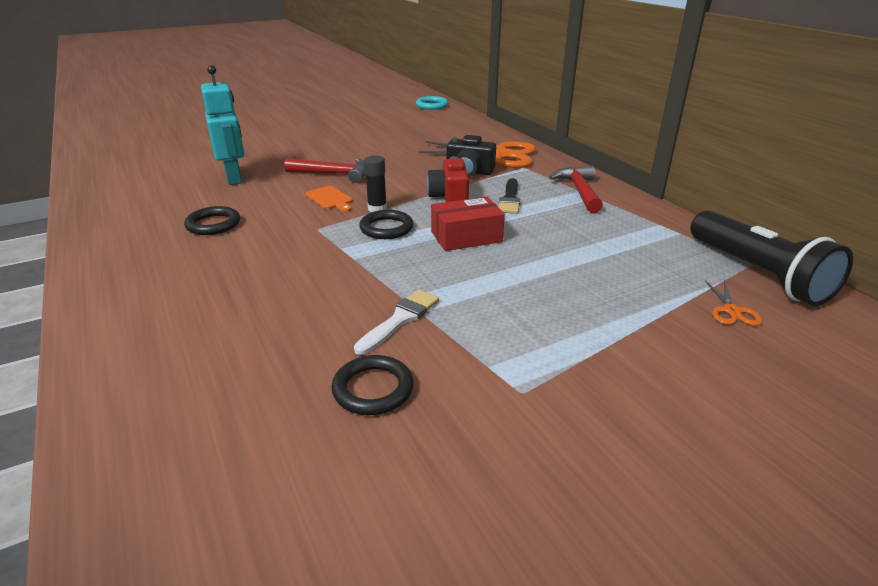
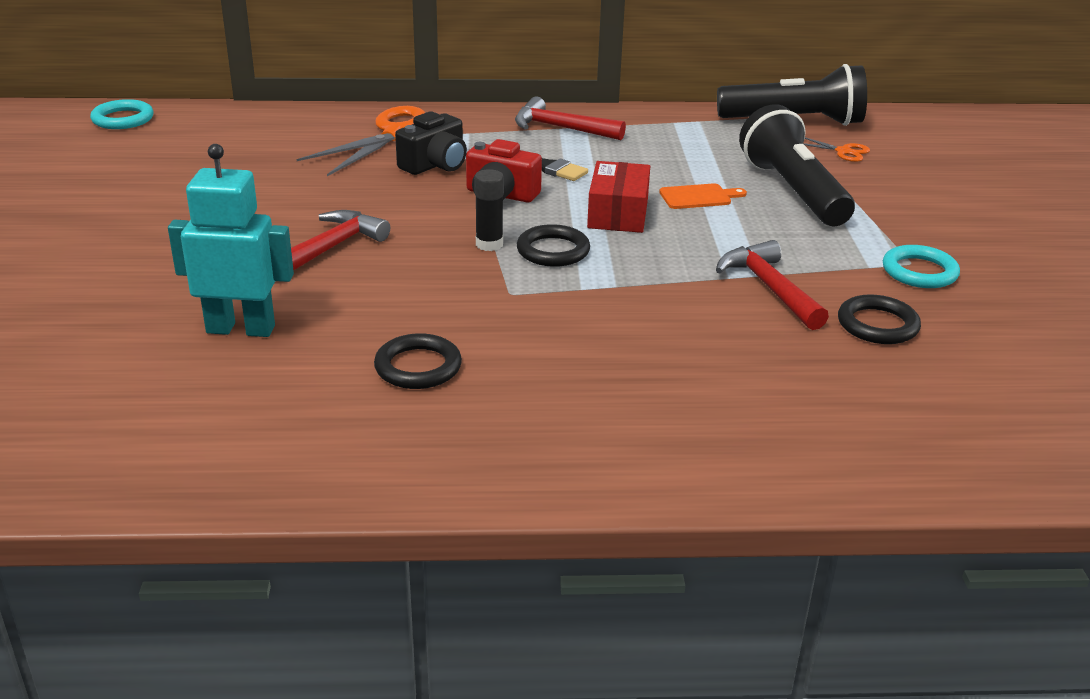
camera: 65 degrees left, 0 degrees up
(330, 199) = (420, 268): orange cutting board -> orange cutting board (698, 197)
(400, 320) = (769, 288): white brush -> red hammer
(507, 401) = (919, 272): none -> turquoise ring
(600, 299) = (793, 191): none -> black flashlight

